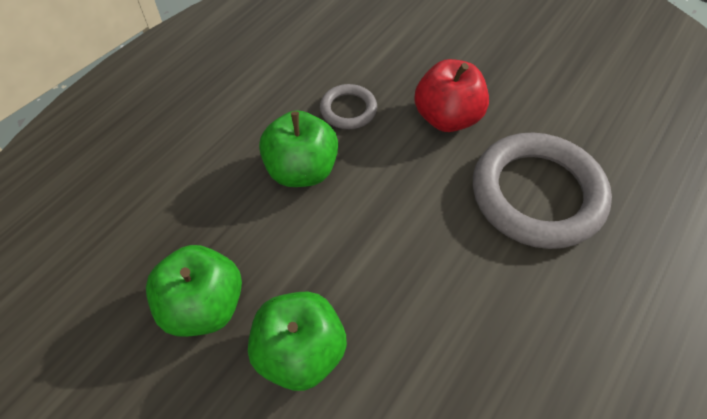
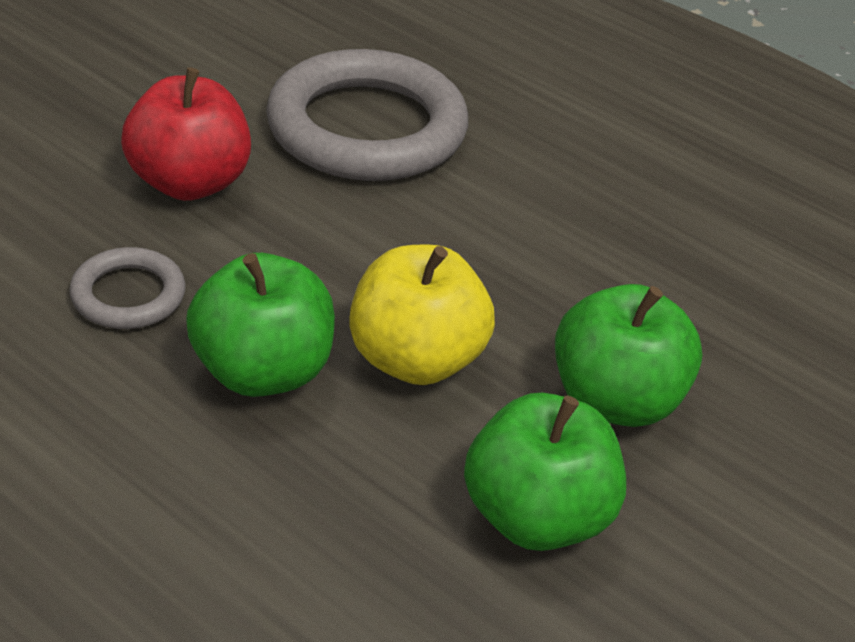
camera: 90 degrees left, 15 degrees down
(321, 239) = (416, 359): none -> yellow apple

